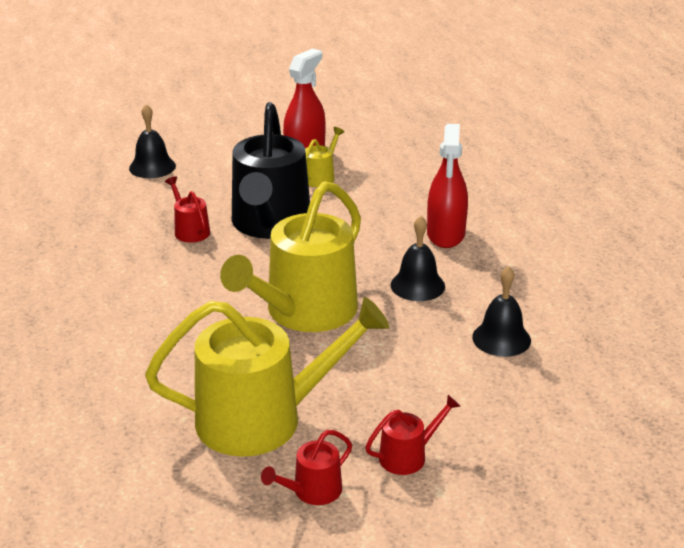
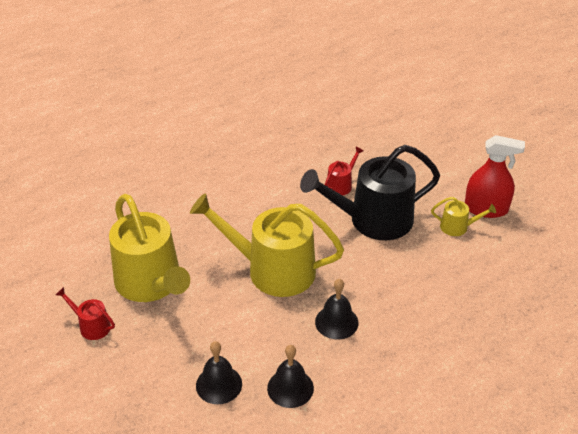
camera: 70 degrees right, 10 degrees up
(152, 167) = (411, 140): black bell -> black bell (219, 384)
(407, 456) = (137, 364): red watering can -> none
(446, 234) = (419, 322): red spray bottle -> none

